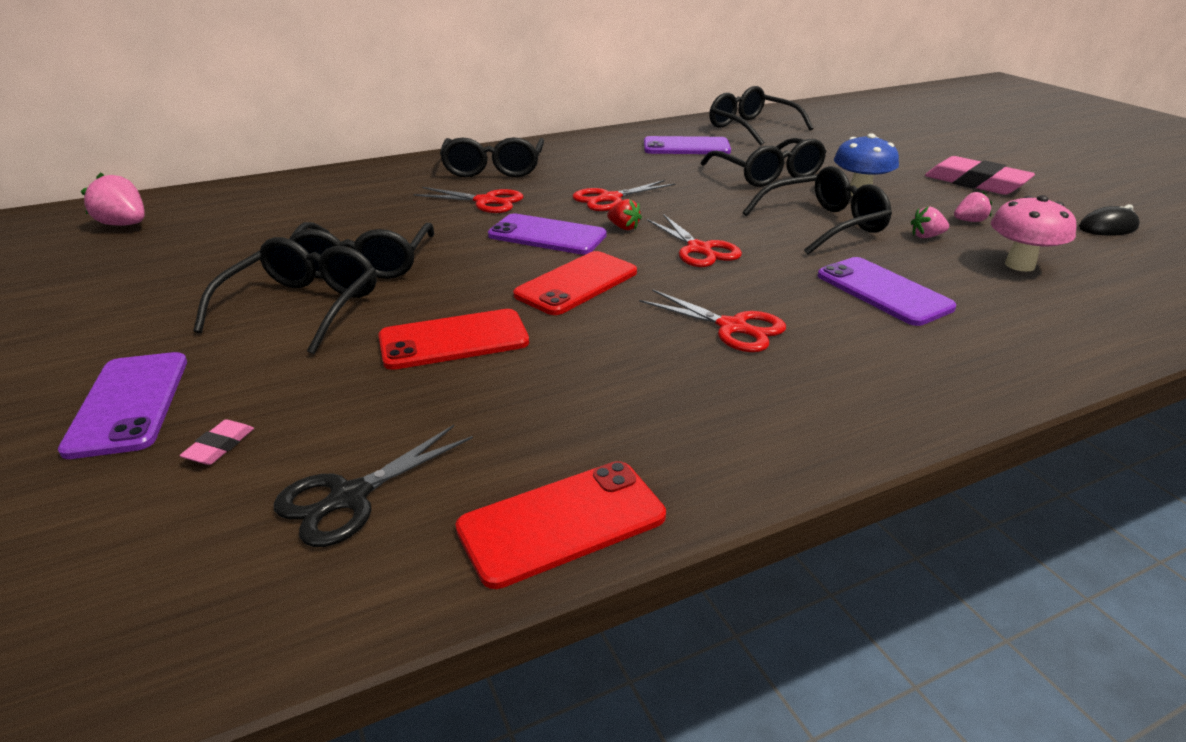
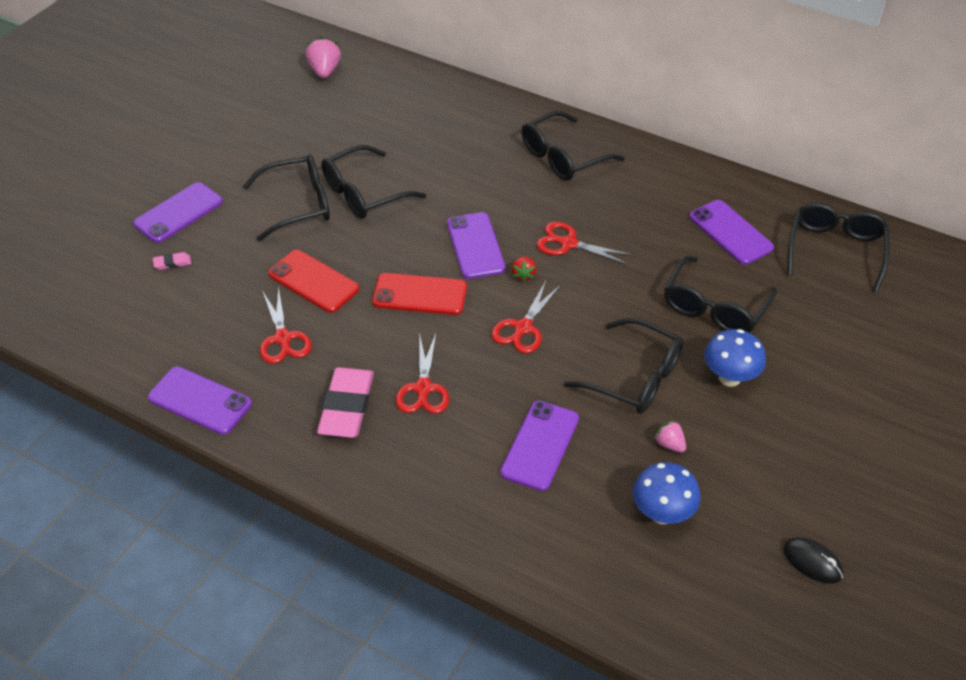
camera: 55 degrees right, 15 degrees up
(349, 498) = (169, 325): black scissors -> none
(486, 201) = (501, 188): red scissors -> red scissors (283, 339)
(561, 522) = (200, 400): red phone -> purple phone
(969, 221) = (733, 464): pink strawberry -> none
(976, 183) = (844, 448): pink eraser -> pink eraser (347, 407)
(1019, 265) = (662, 513): pink mushroom -> blue mushroom

